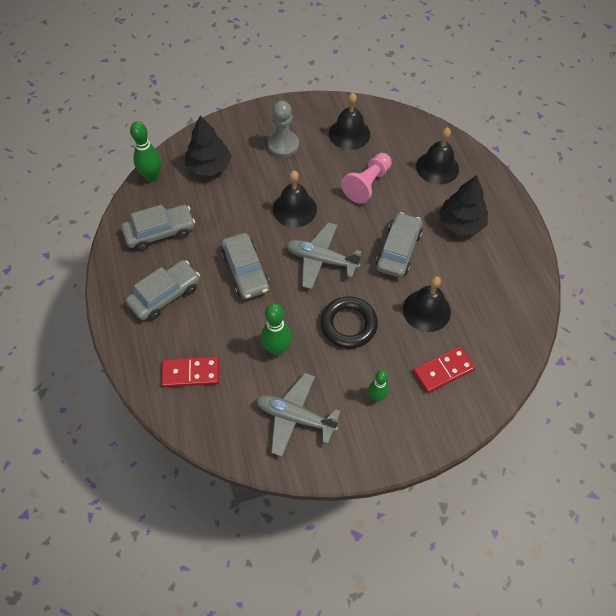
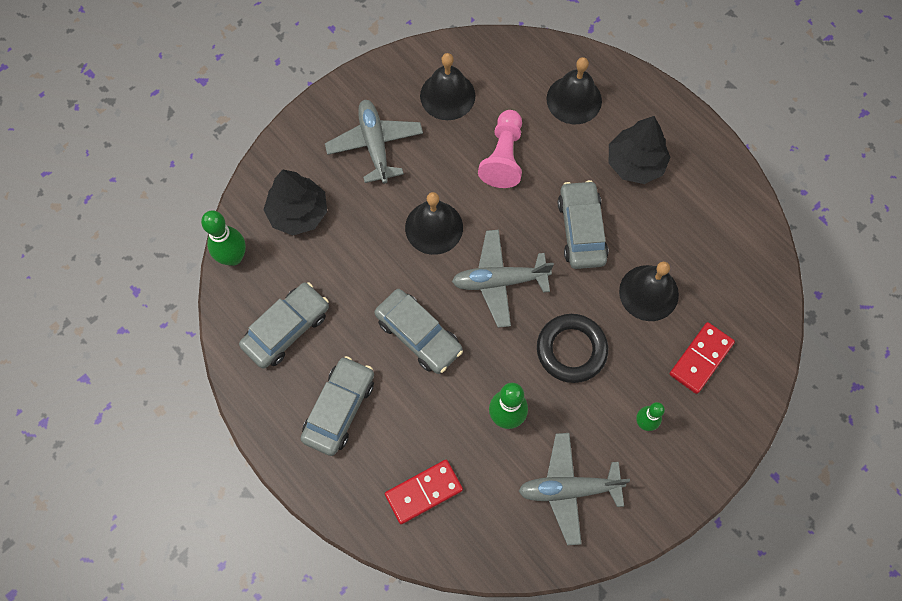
camera: 25 degrees left, 10 degrees up
(283, 145) = (375, 145): grey pawn -> grey plane

